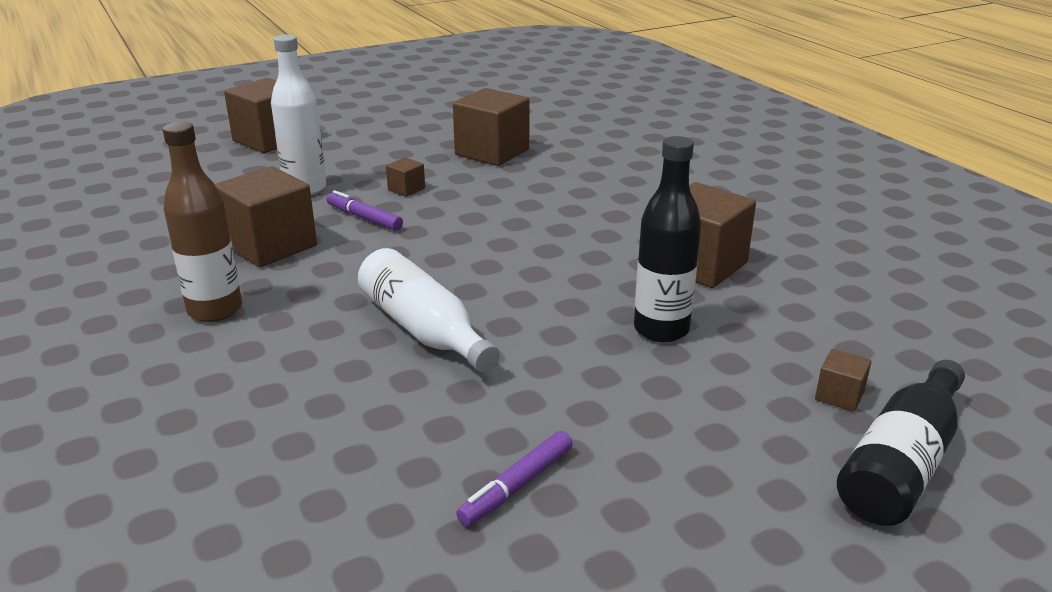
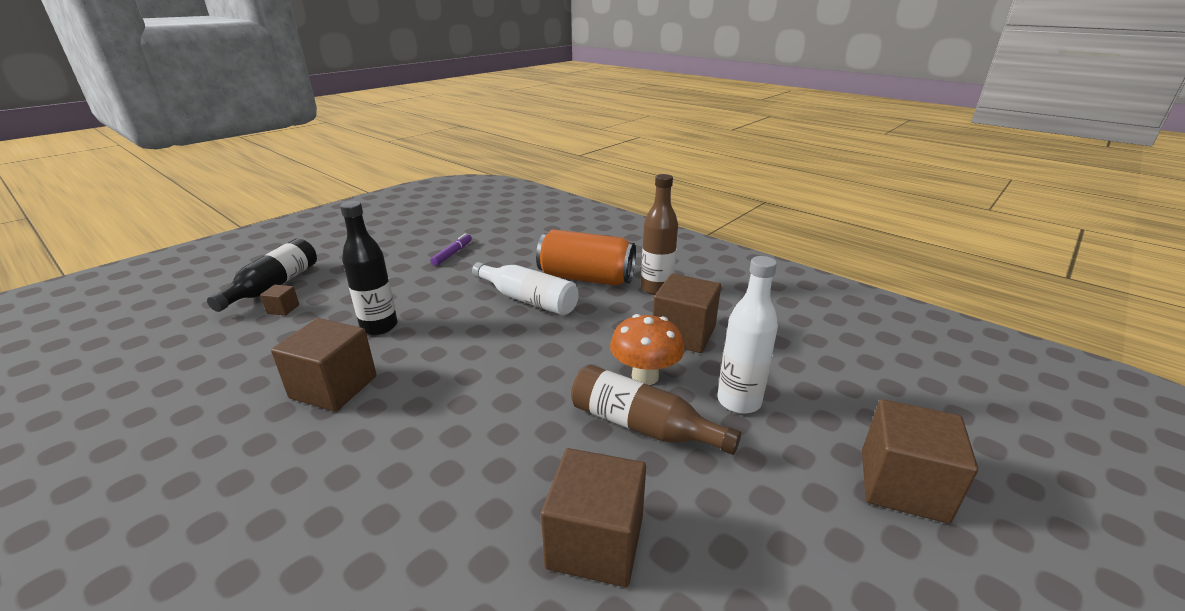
camera: 160 degrees right, 0 degrees up
(297, 352) = (586, 278): none -> orange can
(364, 218) = (645, 376): purple marker -> orange mushroom
(406, 189) = (643, 426): brown cube -> brown bottle

